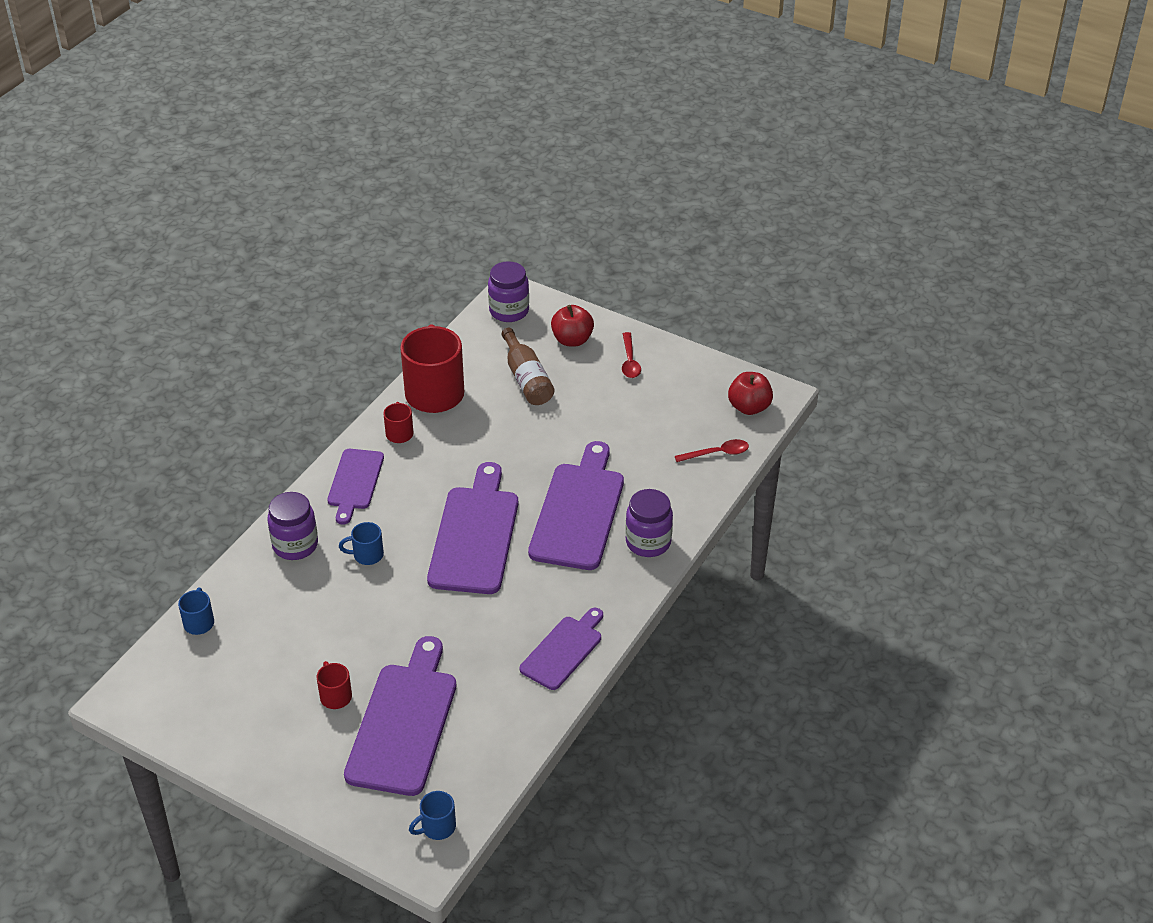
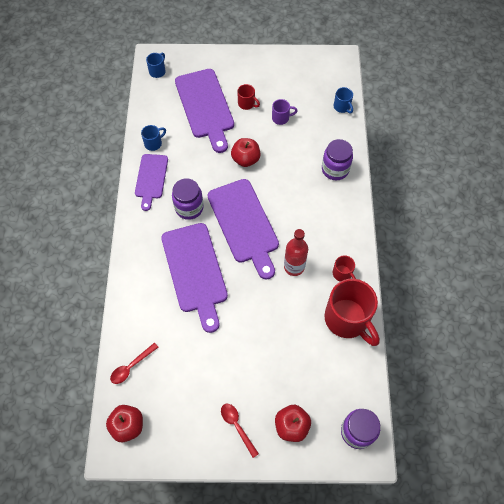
camera: 150 degrees right, 20 degrees up
(303, 649) = (281, 118): none -> purple mug
(354, 482) = (338, 224): purple cutting board -> none
(367, 555) = (293, 182): blue mug -> blue mug (154, 143)
(406, 614) = (246, 159): none -> red apple
(451, 464) = (294, 267): none -> red bottle
(527, 379) = (297, 366): brown bottle -> none
(648, 542) = (141, 270): purple jar -> purple jar (189, 208)

